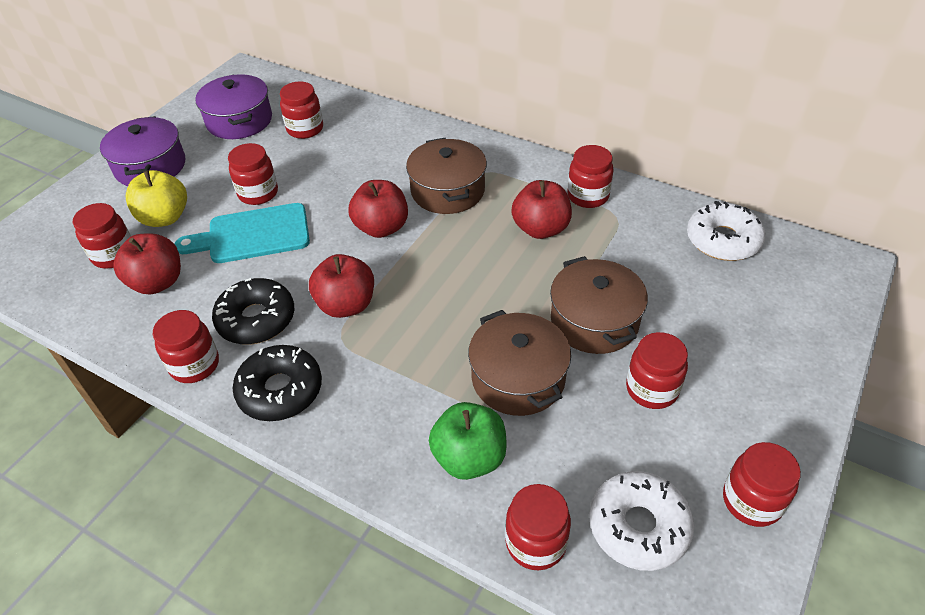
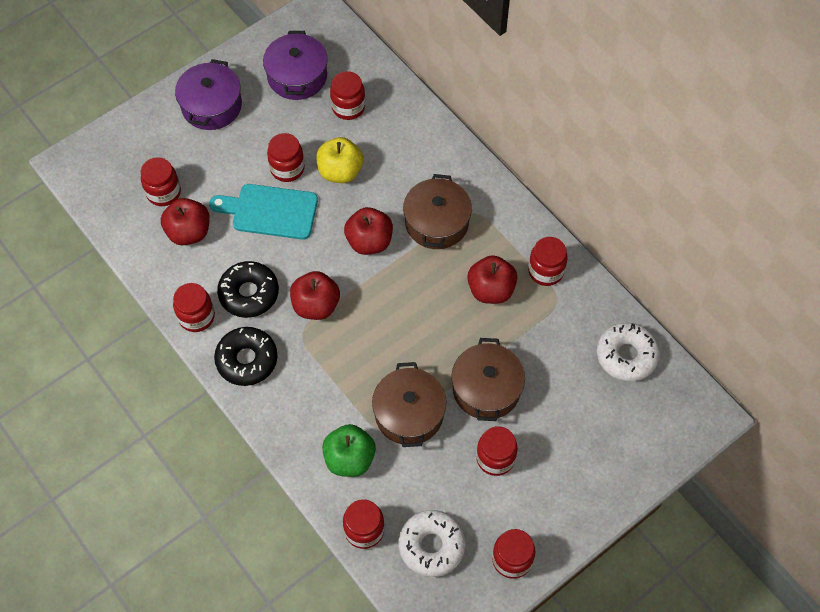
camera: 20 degrees right, 15 degrees up
(164, 218) = (209, 168): yellow apple -> yellow apple (340, 171)

